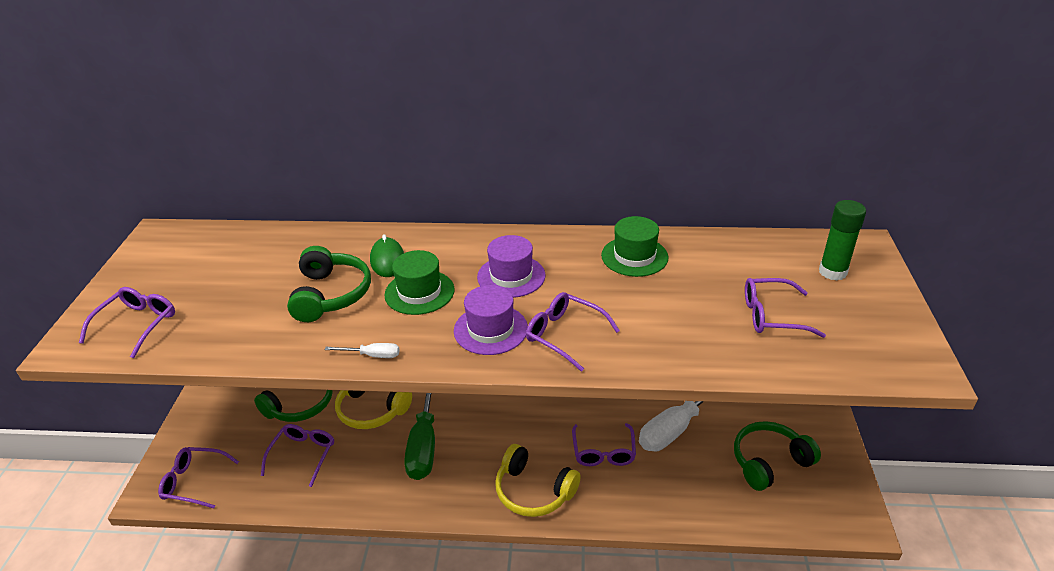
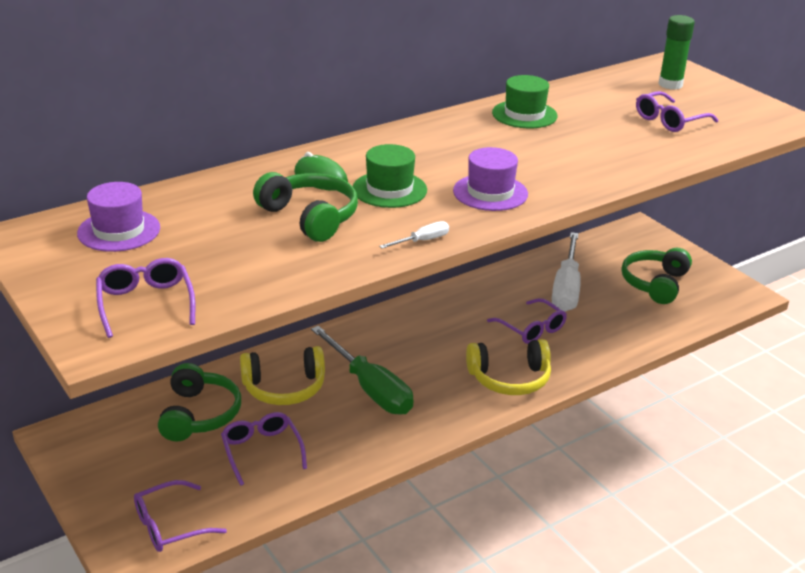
camera: 40 degrees left, 5 degrees down
(511, 276) = (449, 155): purple hat -> purple hat (119, 230)
(564, 335) = (551, 177): purple glasses -> none

